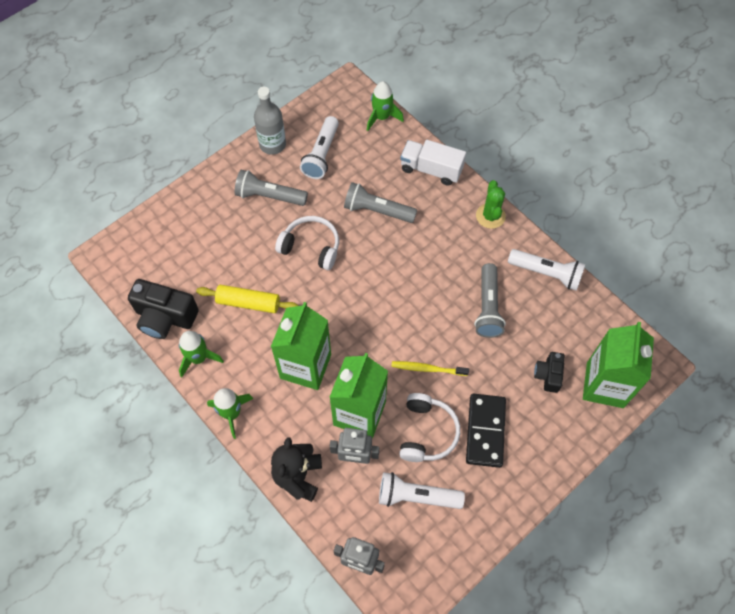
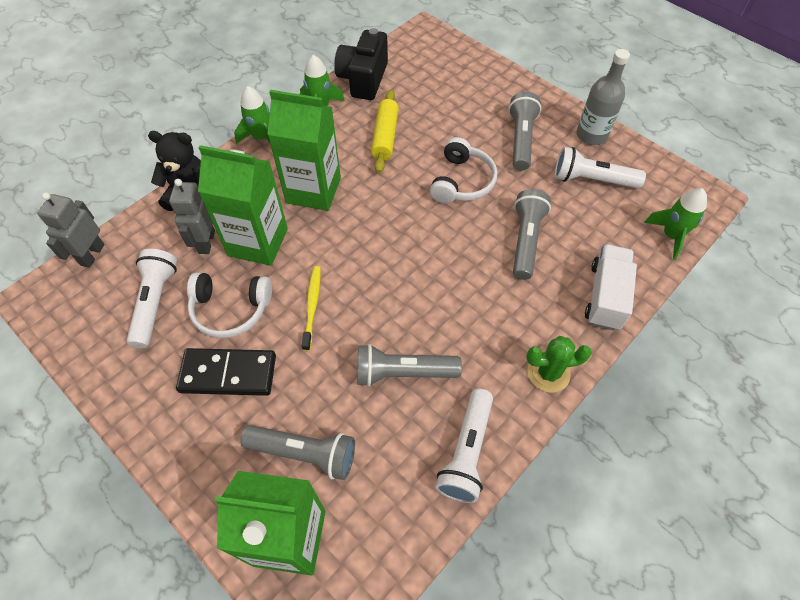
camera: 85 degrees right, 5 degrees down
(548, 375) = (304, 453): black camera -> grey flashlight

